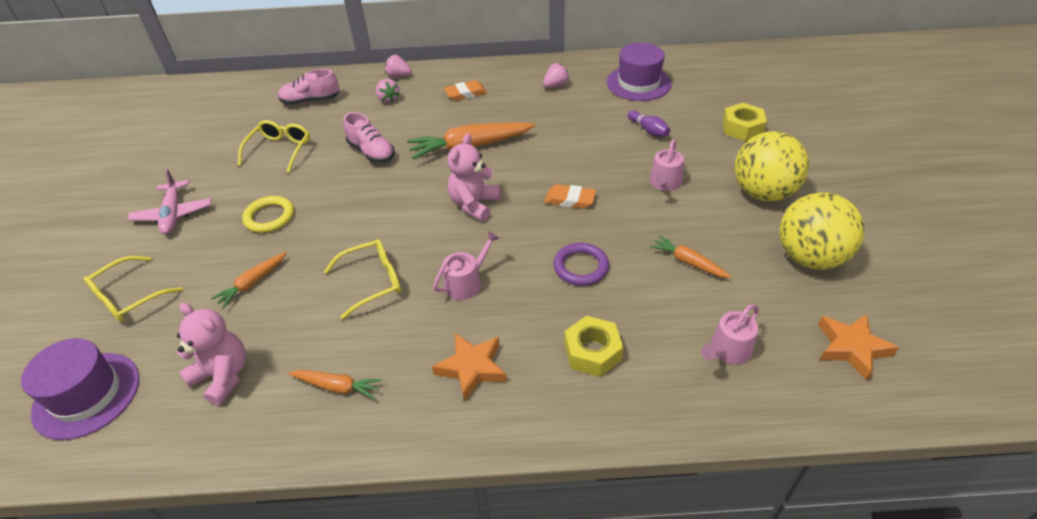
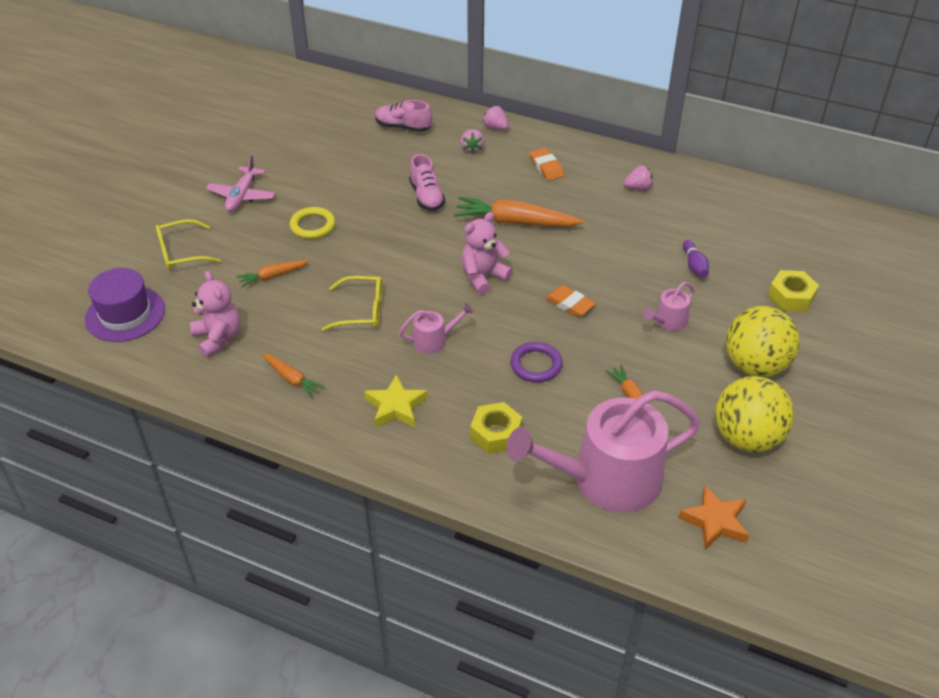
camera: 25 degrees right, 0 degrees up
(280, 150) = (352, 167): yellow glasses -> none
(466, 94) = (546, 167): orange eraser -> orange eraser turned 60 degrees clockwise
(472, 368) = (395, 407): orange star -> yellow star
(638, 83) = (724, 213): purple hat -> none
(727, 351) = (606, 479): pink watering can -> pink watering can, size x2.32

